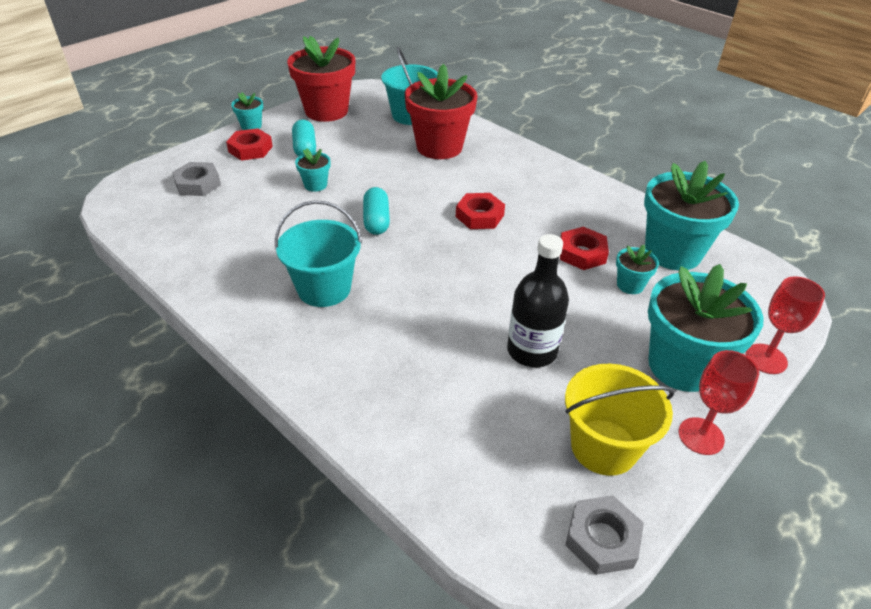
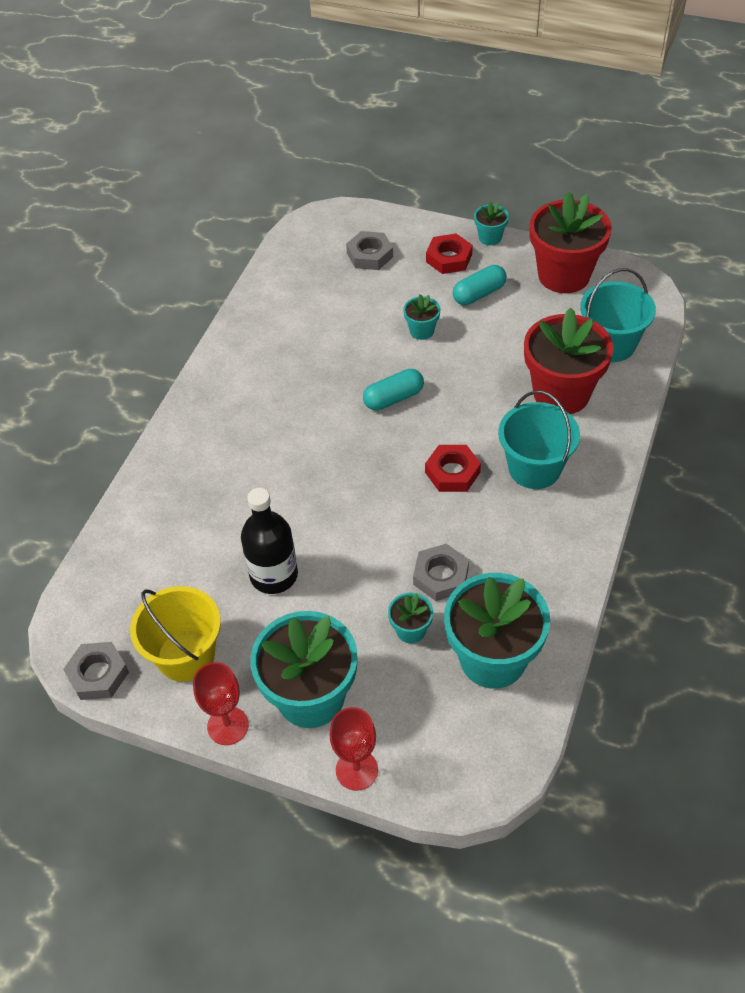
camera: 70 degrees right, 10 degrees up
(324, 289) = (277, 405): turquoise bucket -> turquoise bucket (534, 468)
(582, 253) = (441, 576): red nut -> grey nut

